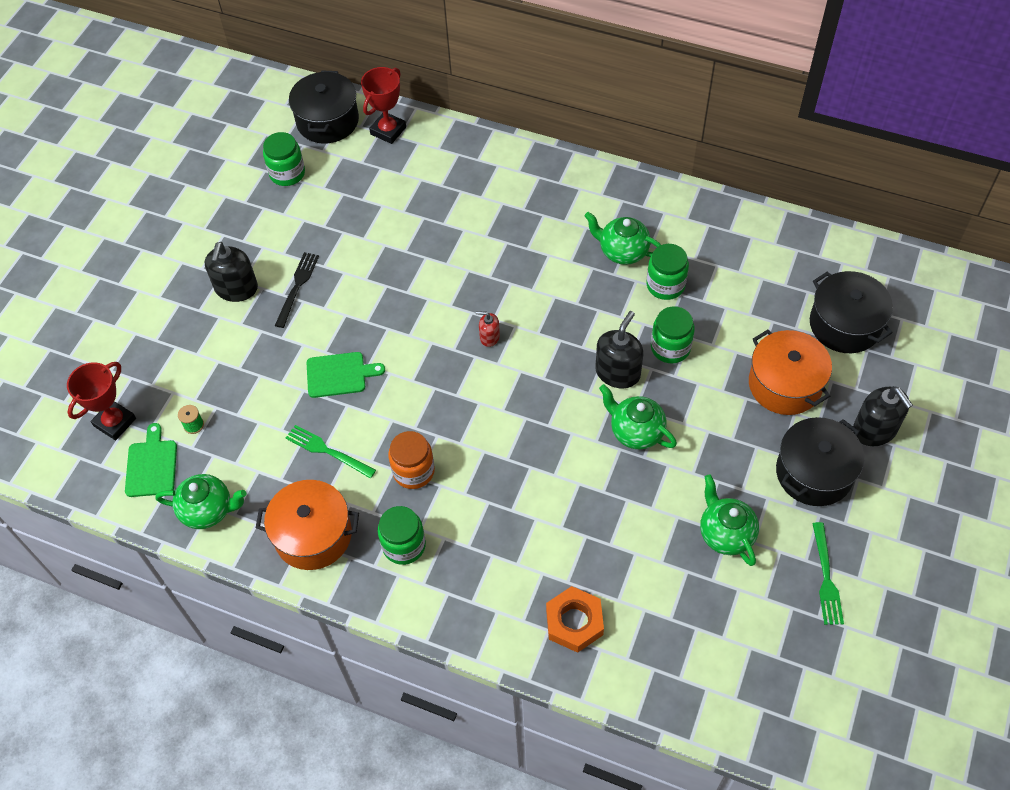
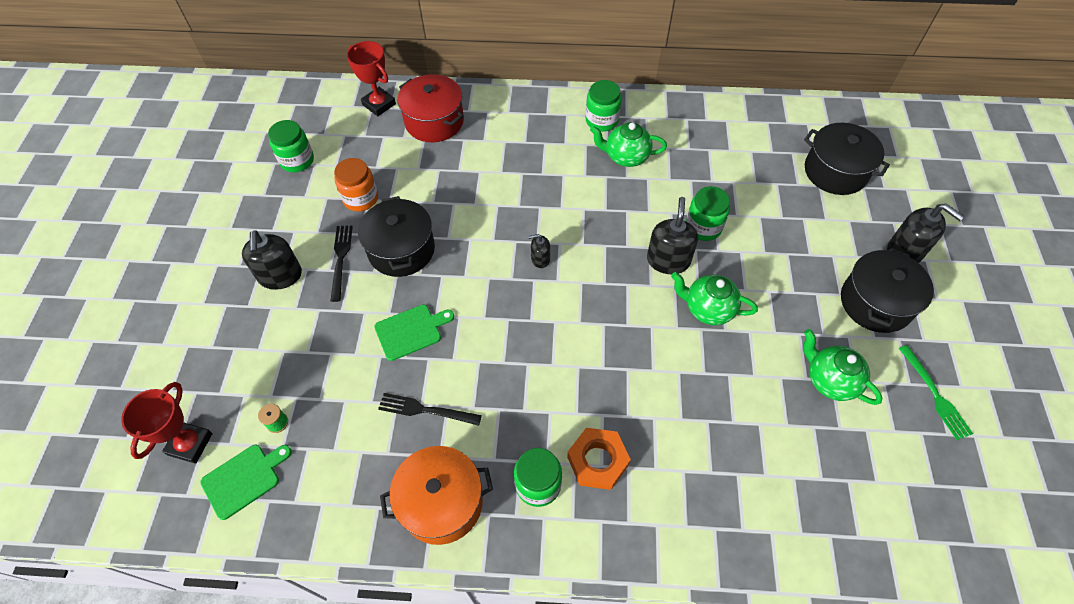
camera: 20 degrees left, 0 degrees up
(151, 465) = (244, 479): green cutting board -> green cutting board turned 75 degrees clockwise
(208, 510) = (321, 510): green teapot -> none
(327, 121) = (320, 108): black pot -> black pot (401, 250)
(327, 451) = (425, 410): green fork -> black fork
(388, 131) = (379, 104): red trophy -> red trophy turned 60 degrees counterclockwise
(413, 471) = (518, 405): orange jar -> orange jar (361, 198)
(438, 163) = (434, 121): none -> red pot
(489, 337) = (540, 259): red soap dispenser -> black soap dispenser
(574, 622) = (735, 511): orange nut -> orange nut (598, 461)
(665, 285) = (674, 176): green jar -> green jar (602, 121)
(785, 384) = (813, 233): orange pot -> none

